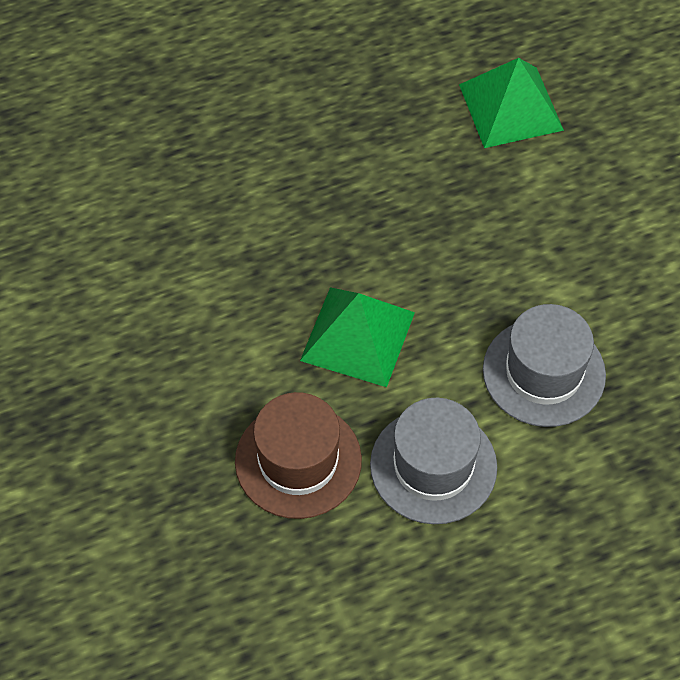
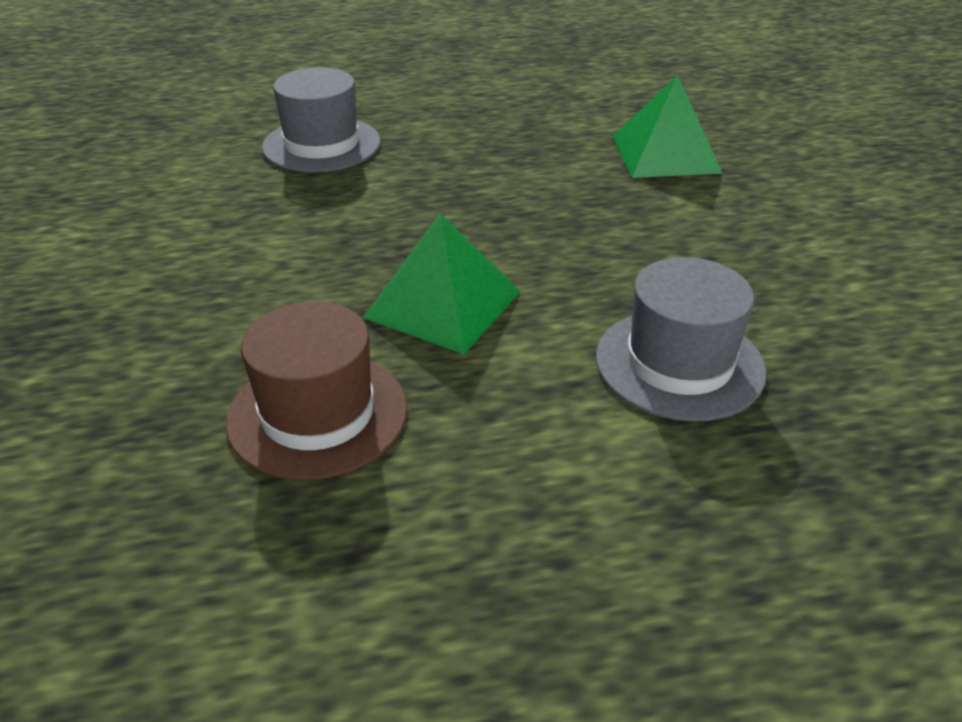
camera: 10 degrees right, 20 degrees down
(433, 466) = (505, 444): grey hat -> grey hat (322, 145)

